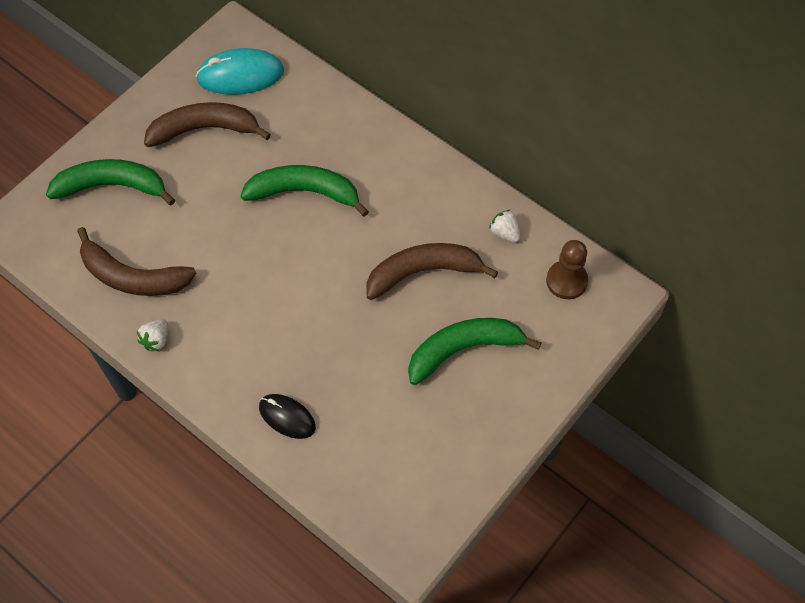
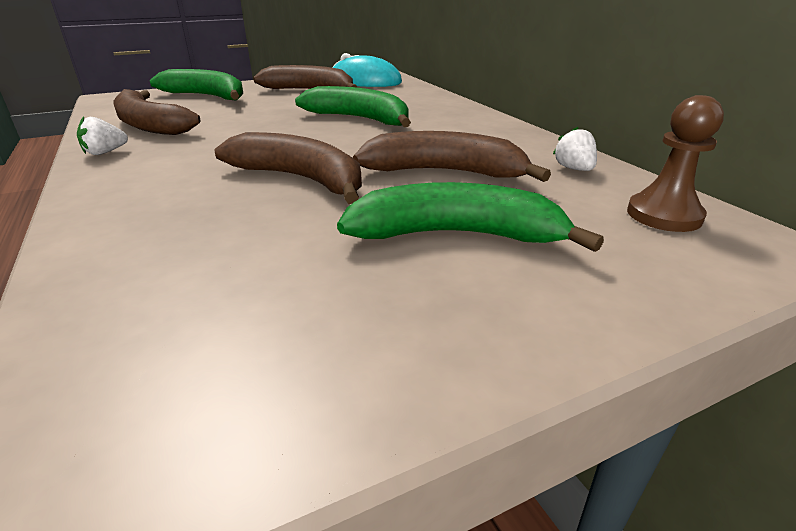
camera: 25 degrees right, 30 degrees down
(287, 417) = (136, 228): black mouse -> none
(335, 321) = (300, 179): none -> brown banana

